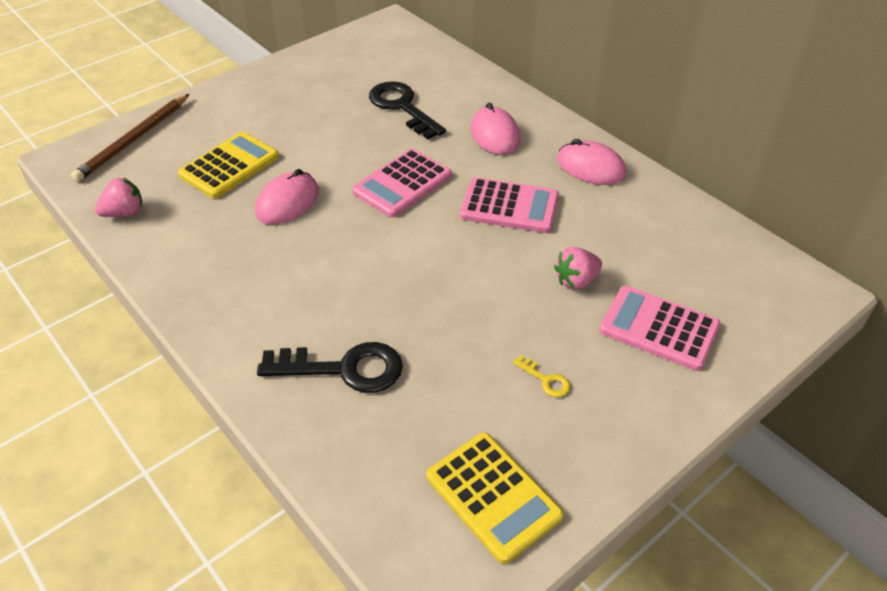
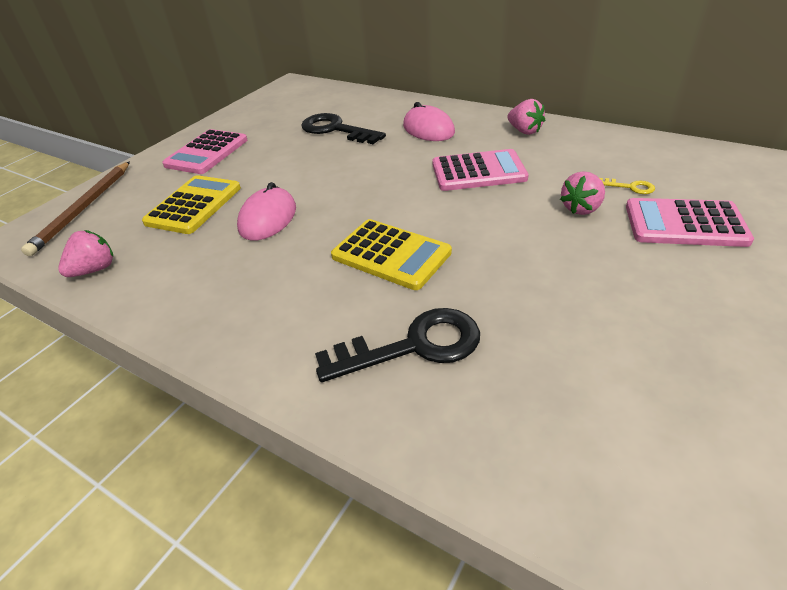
camera: 15 degrees left, 5 degrees down
(402, 184) = (370, 179): pink calculator -> pink calculator (207, 153)
(493, 496) = (670, 426): yellow calculator -> yellow calculator (391, 255)
(545, 379) = (624, 294): yellow key -> yellow key (630, 187)
(591, 167) = (524, 131): pink mouse -> pink strawberry

